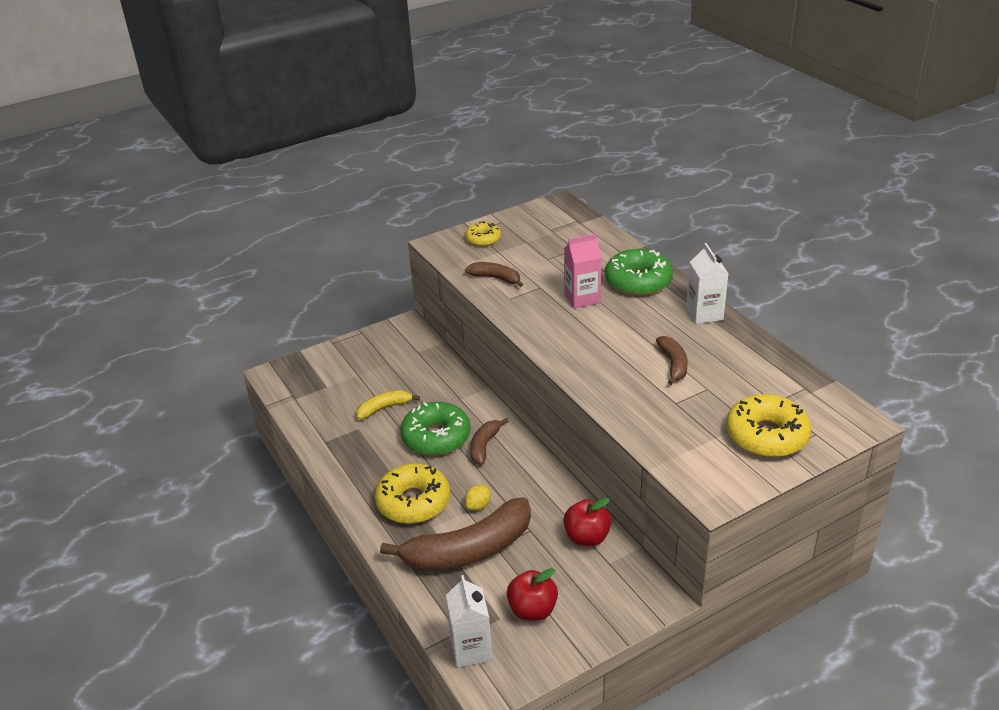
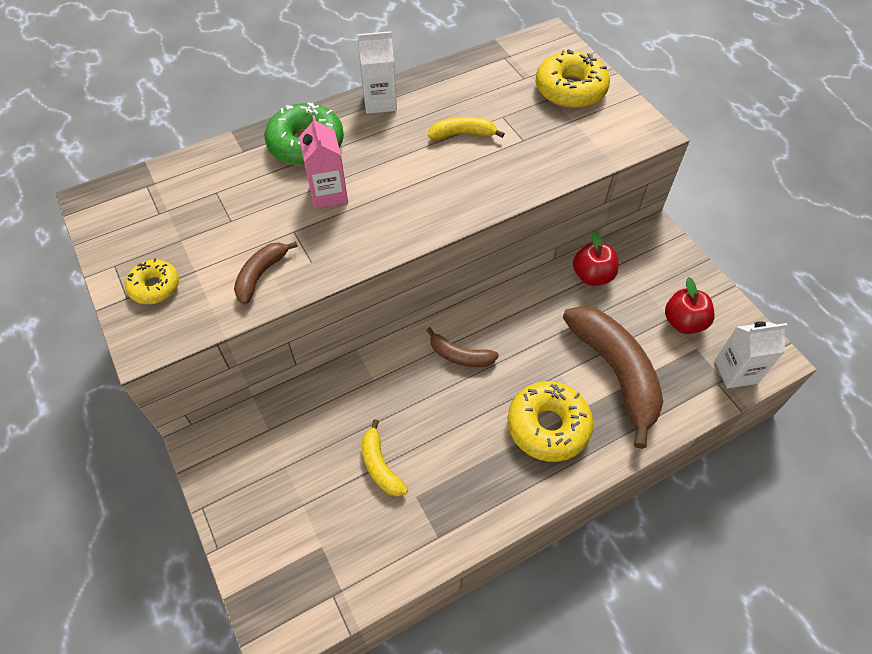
camera: 90 degrees left, 20 degrees up
(436, 437) = (441, 405): green donut -> none
(478, 506) = (553, 363): yellow lemon -> none
(673, 364) = (463, 134): brown banana -> yellow banana

